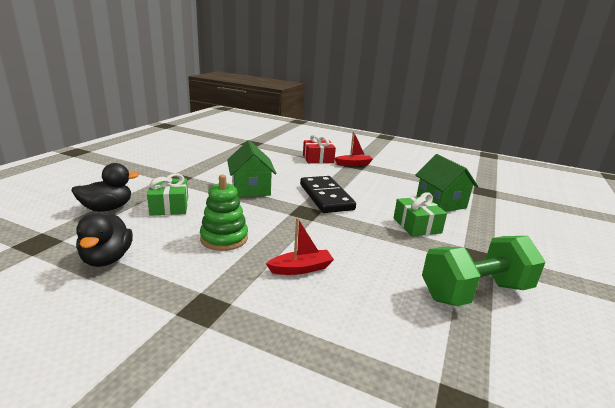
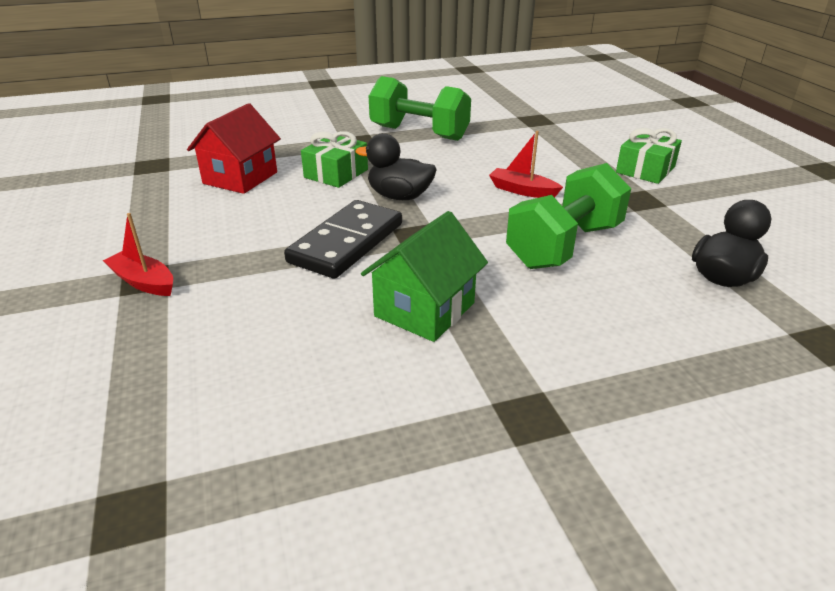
camera: 130 degrees left, 10 degrees up
(107, 208) = (713, 377): black duck -> black duck (399, 196)
(169, 206) = (599, 332): green gift -> green gift (645, 170)
(224, 238) = (564, 246): green stacking toy -> green dumbbell
(318, 159) = (157, 331): red gift -> none
(440, 202) = (240, 178): green house -> red house

